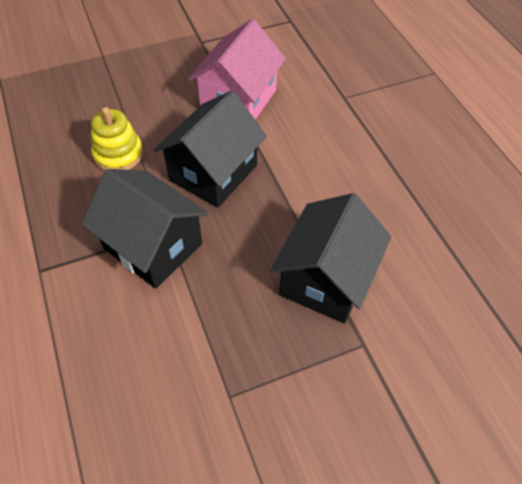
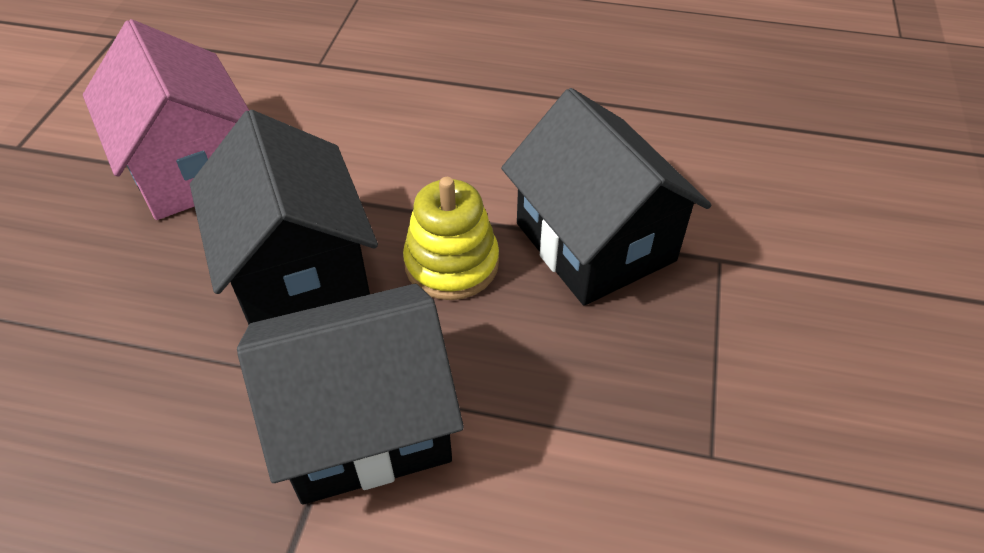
camera: 55 degrees left, 5 degrees down
(118, 154) = (118, 379): yellow stacking toy -> yellow stacking toy (451, 263)

